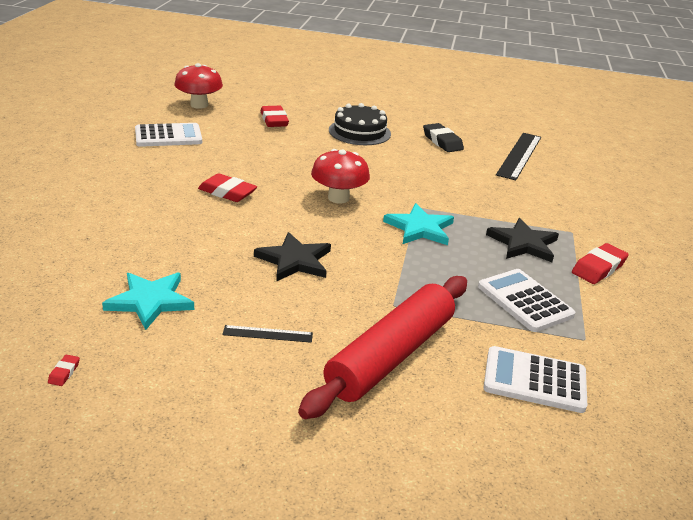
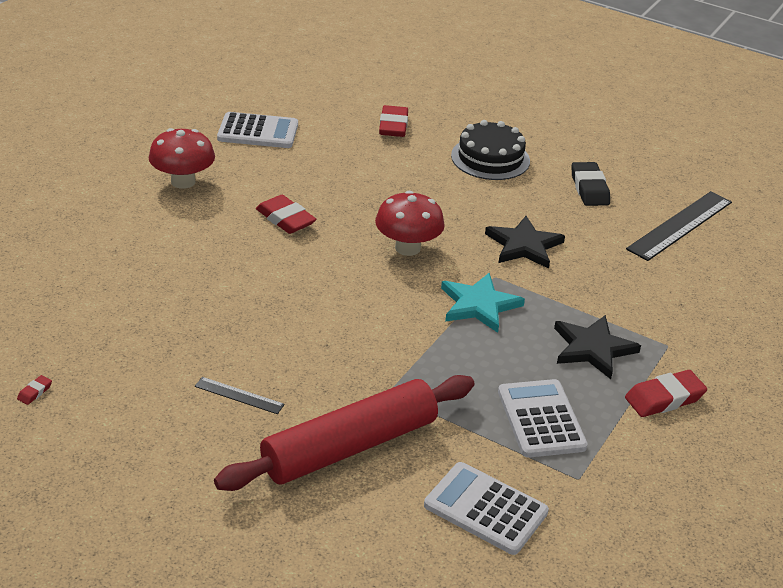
camera: 20 degrees right, 5 degrees up
(150, 301) = (144, 335): turquoise star -> none
(199, 105) = (315, 90): red mushroom -> red mushroom (183, 181)
(294, 260) = (312, 318): black star -> black star (524, 245)

